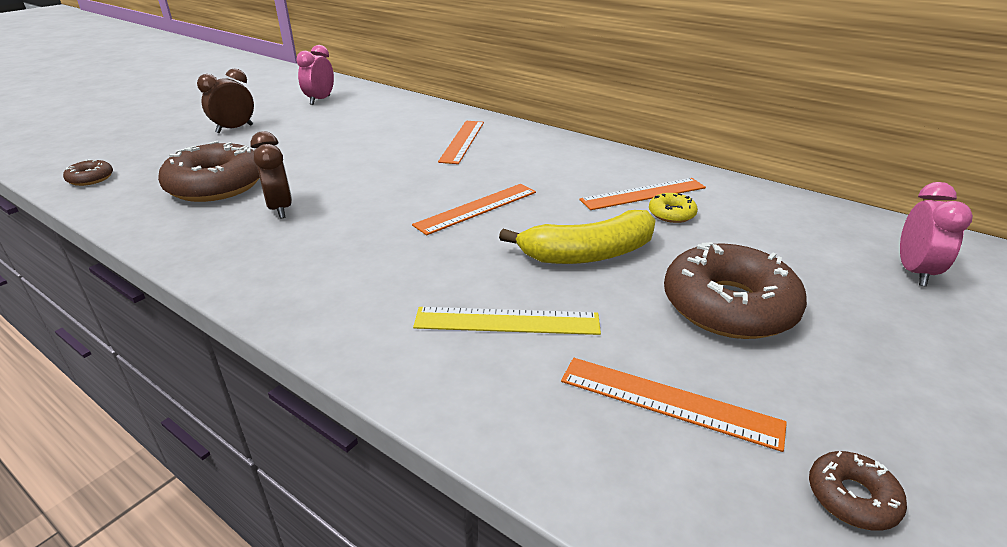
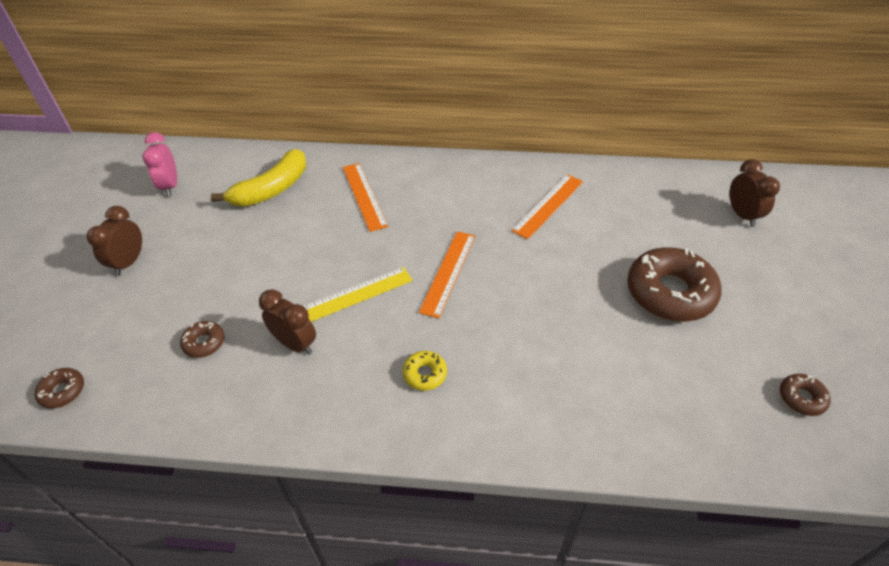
camera: 30 degrees left, 15 degrees up
(216, 185) = (204, 343): brown donut -> brown donut, size x0.45
(507, 321) = (561, 371): yellow ruler -> yellow ruler (354, 295)
(588, 254) = (560, 285): yellow banana -> yellow banana (272, 189)
(669, 401) = (690, 384): orange ruler -> none
(671, 214) = (581, 220): yellow donut -> yellow donut (425, 374)
(914, 272) = (742, 215): pink clock -> brown clock

